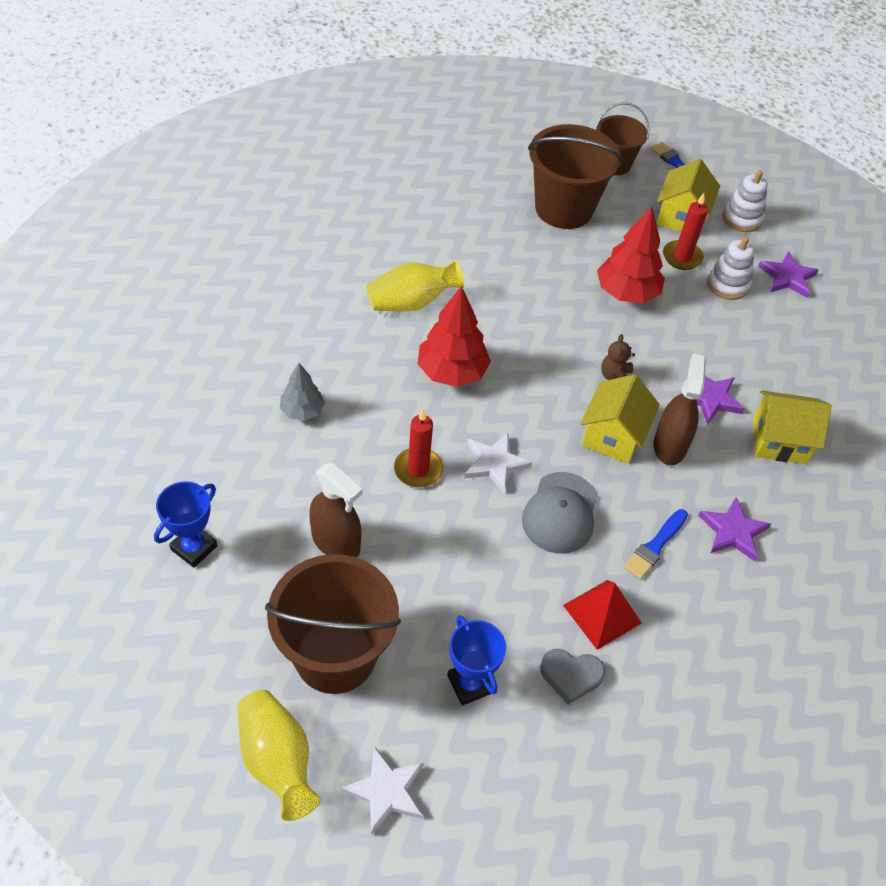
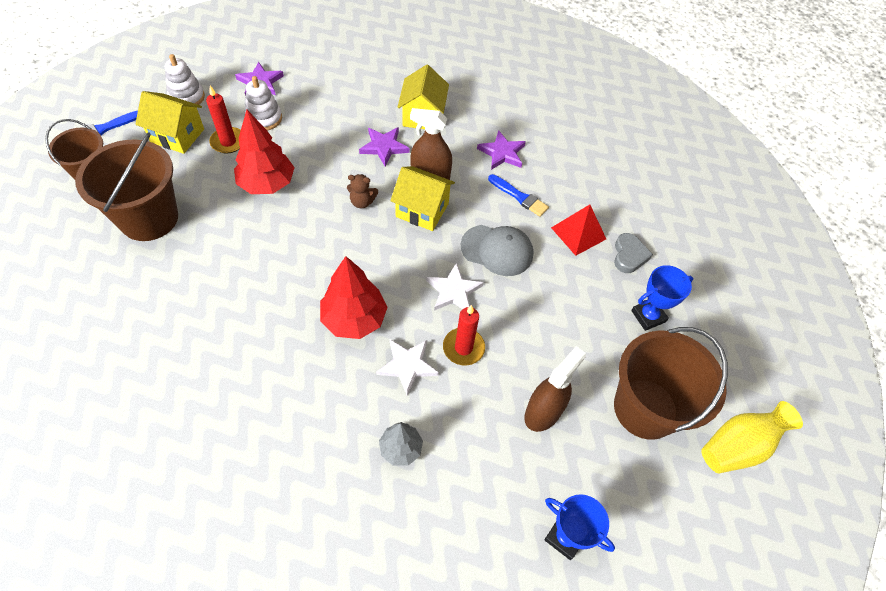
camera: 90 degrees left, 5 degrees up
(386, 791) = (738, 371): white star -> white star (407, 366)
(411, 303) = (263, 351): yellow vase -> none

